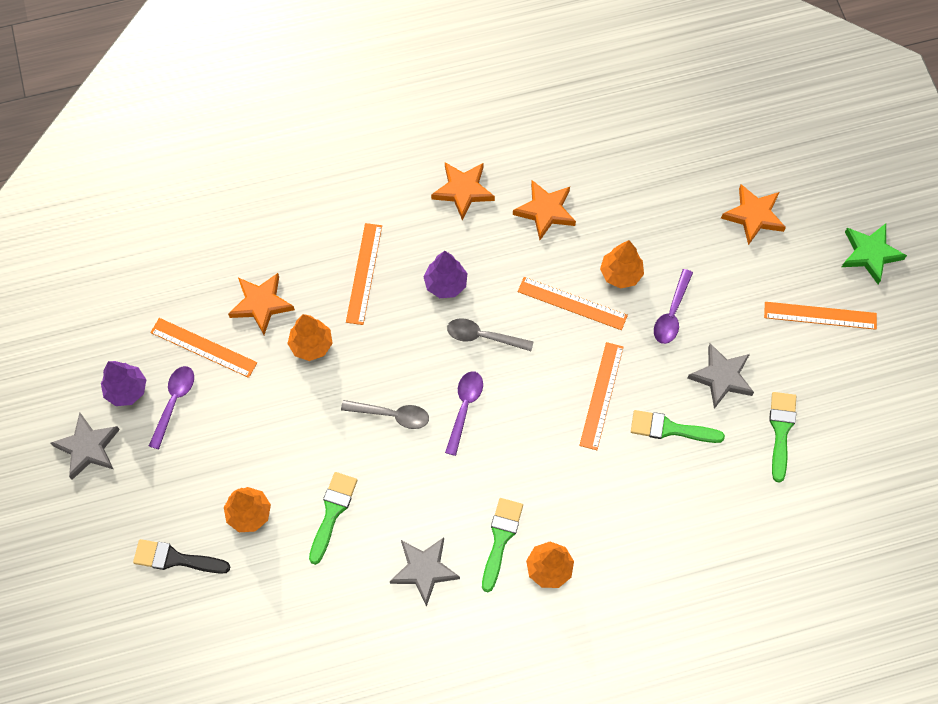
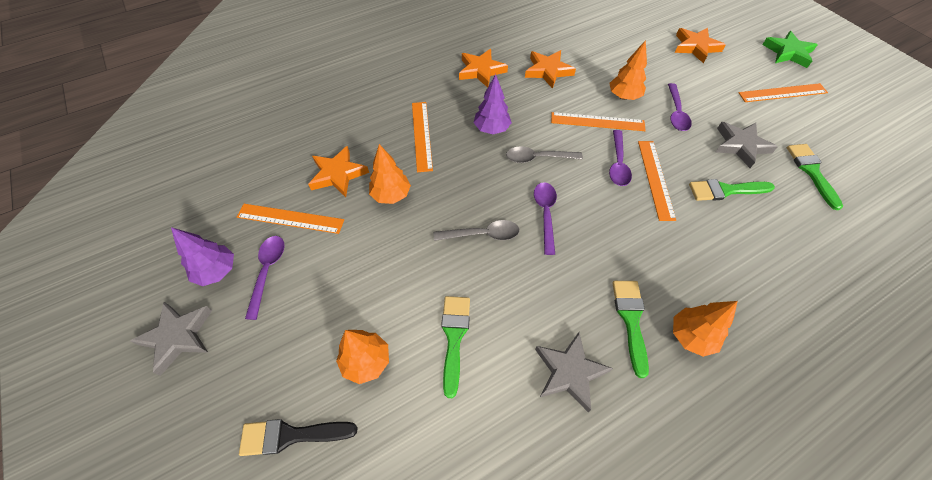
camera: 15 degrees left, 10 degrees down
(569, 366) = (618, 164): none -> purple spoon

